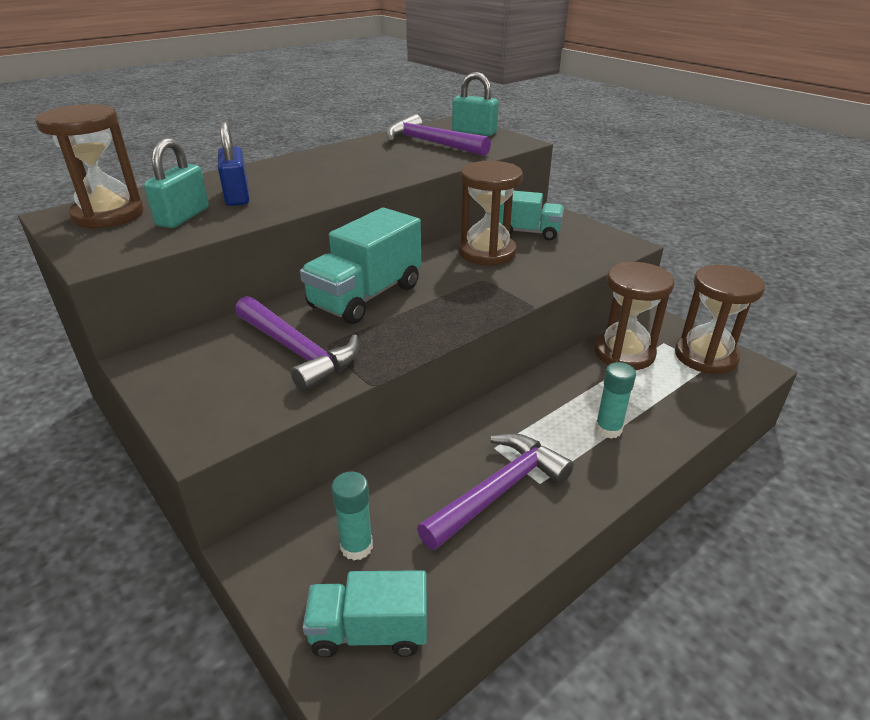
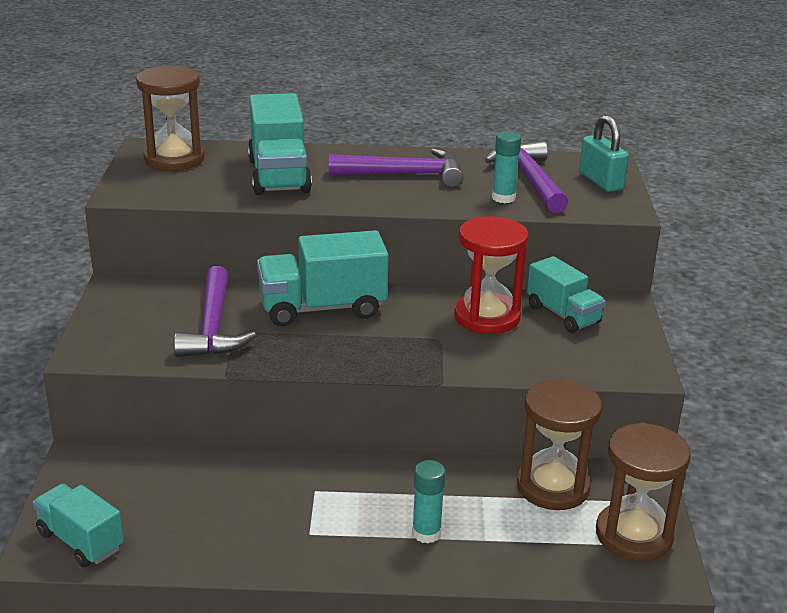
camera: 40 degrees right, 5 degrees down
(183, 217) = (216, 180): turquoise padlock -> none
(237, 196) = (279, 176): blue padlock -> turquoise truck
(356, 546) = (135, 493): turquoise glue stick -> turquoise glue stick (503, 198)
(487, 252) = (487, 317): brown hourglass -> red hourglass
(498, 491) = (272, 519): purple hammer -> purple hammer (405, 174)

